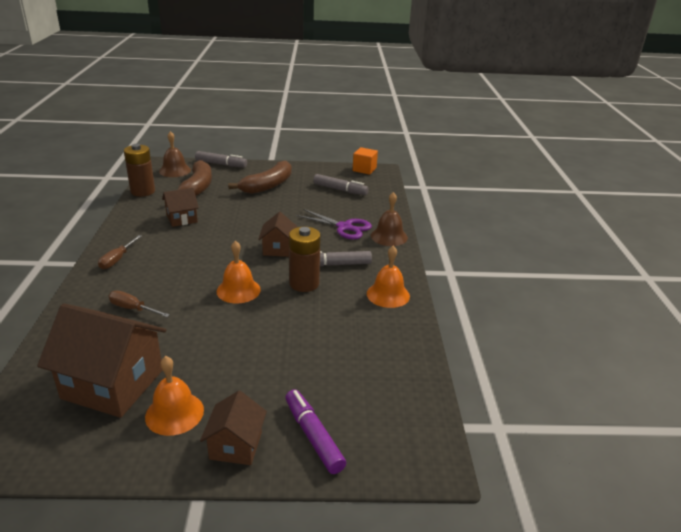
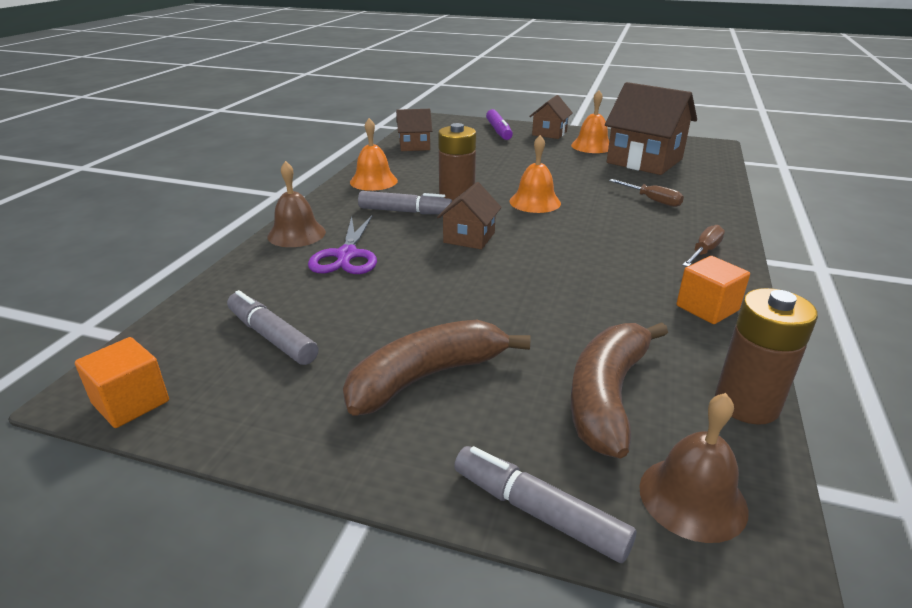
camera: 160 degrees left, 0 degrees up
(137, 224) = (707, 308): none -> orange cube
(182, 219) = (625, 308): brown house -> brown house (414, 146)
(344, 227) = (347, 255): purple scissors -> purple scissors turned 135 degrees counterclockwise

